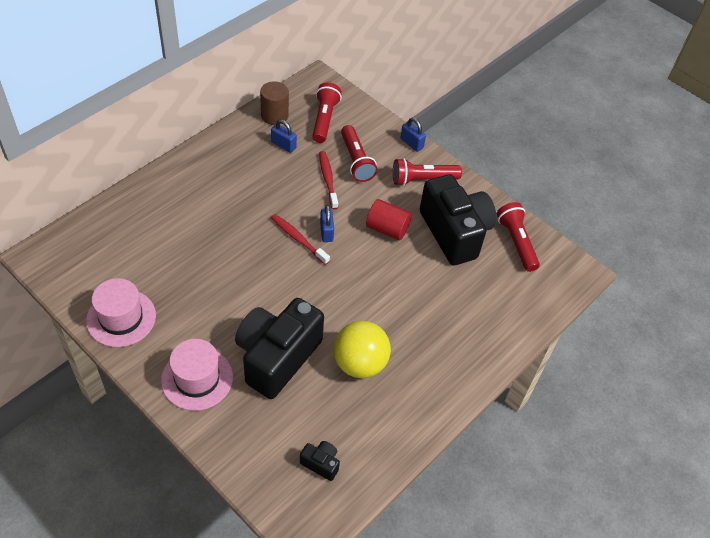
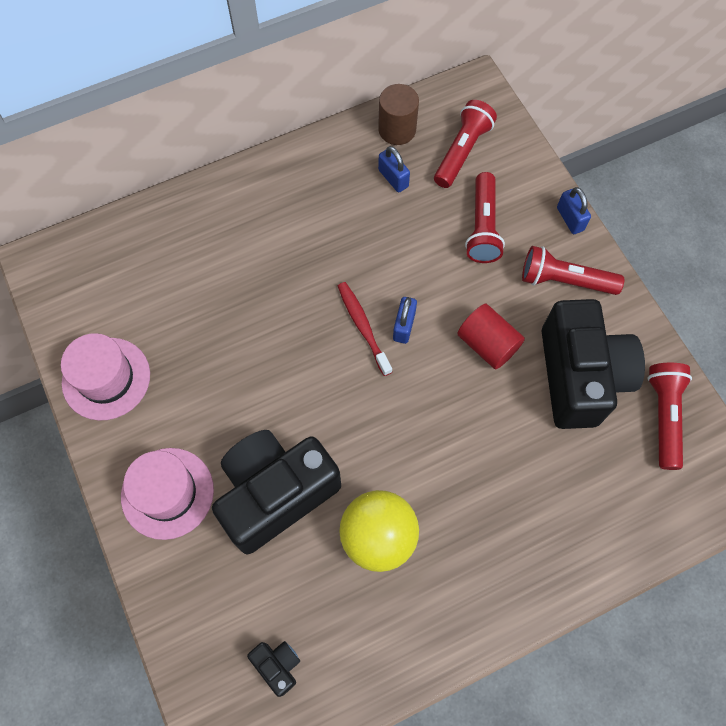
camera: 25 degrees right, 15 degrees up
(328, 179) = (434, 246): red toothbrush -> none

